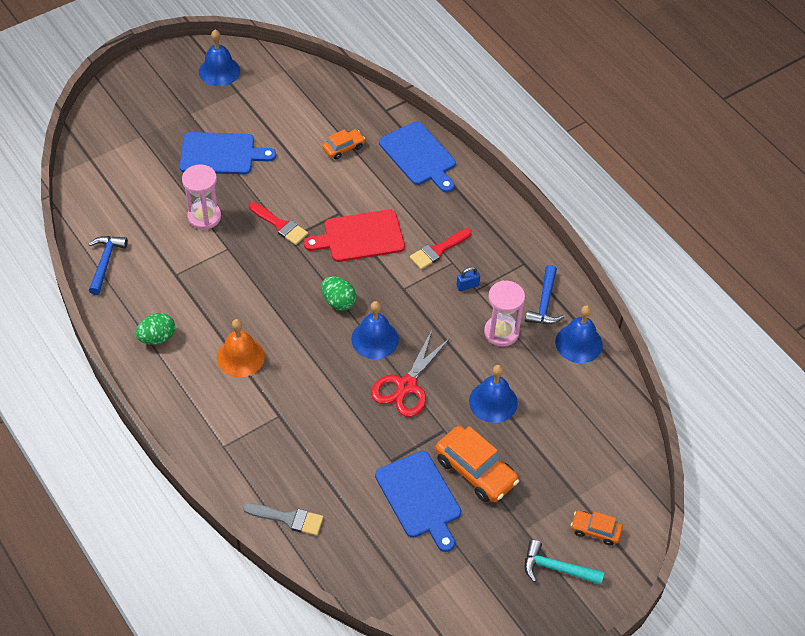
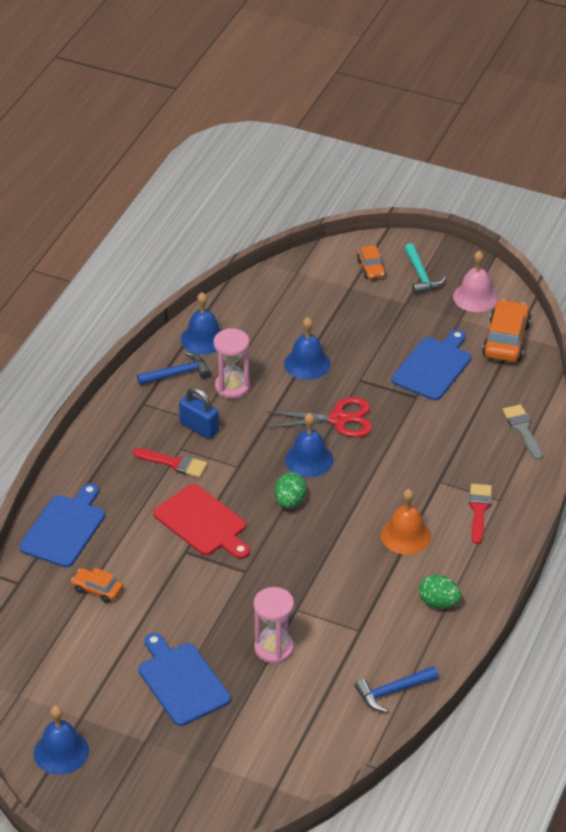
camera: 120 degrees left, 10 degrees down
(280, 225) = (236, 586): red brush -> red brush (479, 510)
(467, 285) = (199, 428): blue padlock -> blue padlock, size x1.75
(475, 471) = (380, 347): orange car -> orange car (506, 340)
(493, 597) = (475, 297): none -> pink bell

